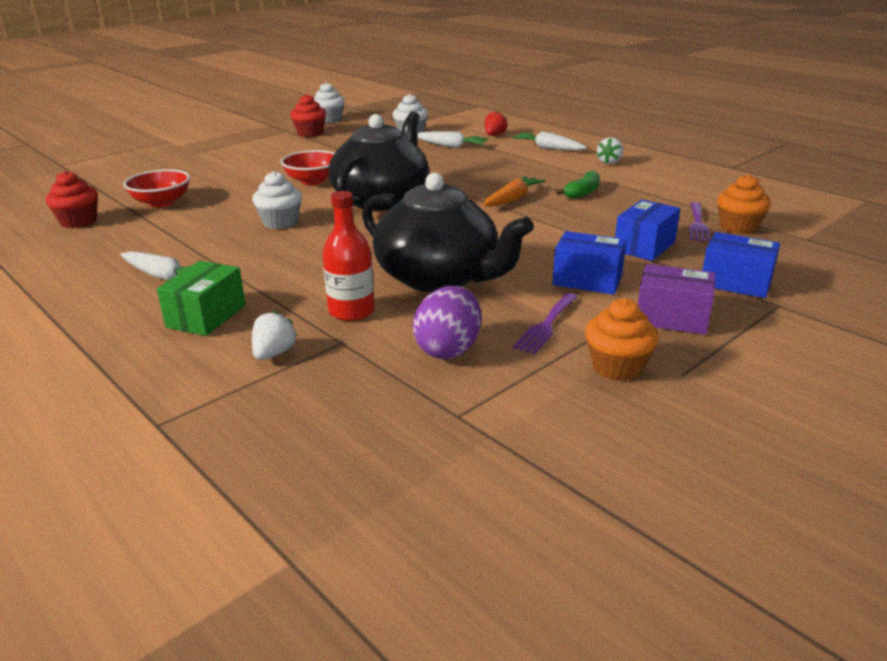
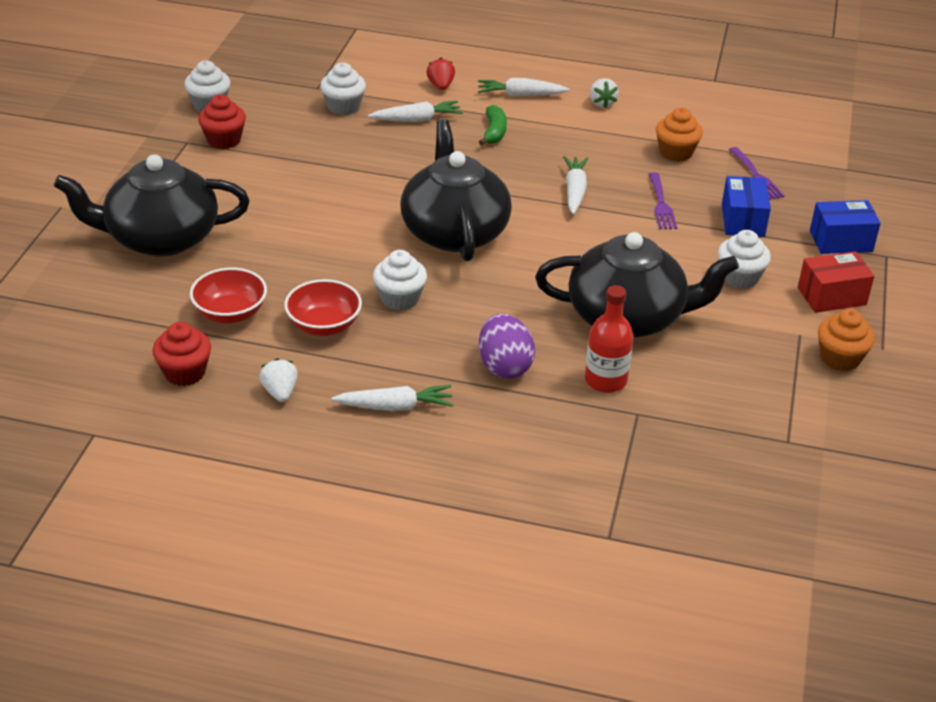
camera: 35 degrees left, 10 degrees up
(192, 163) = (160, 238): none -> black teapot
(206, 316) = (498, 432): green box -> none
(274, 353) = (603, 445): white strawberry -> white strawberry (280, 392)
(313, 181) = (345, 225): red bowl -> red bowl (324, 325)
(448, 349) = (719, 388): purple egg -> purple egg (504, 366)
(512, 199) = (574, 191): orange carrot -> white carrot
(546, 325) = (759, 338): purple fork -> purple fork (661, 204)
(582, 193) = (625, 161): green banana -> green banana (494, 132)
(587, 280) = (739, 277): blue box -> white cupcake
(672, 318) = (831, 296): purple box -> red box
(738, 227) = (789, 170): orange cupcake -> orange cupcake (676, 152)

